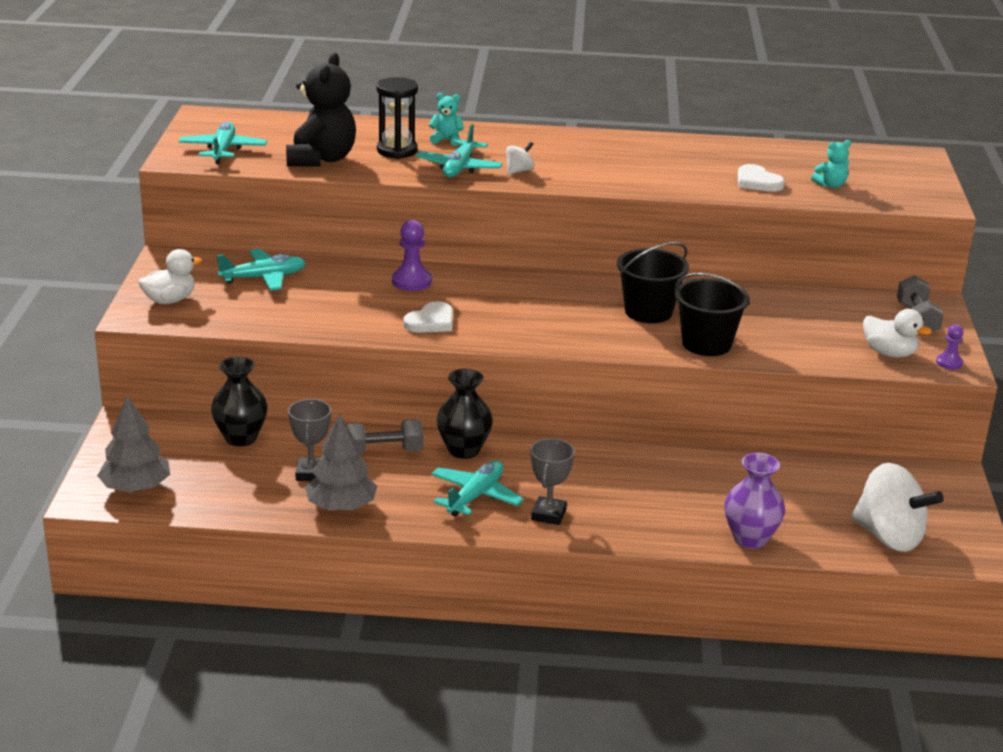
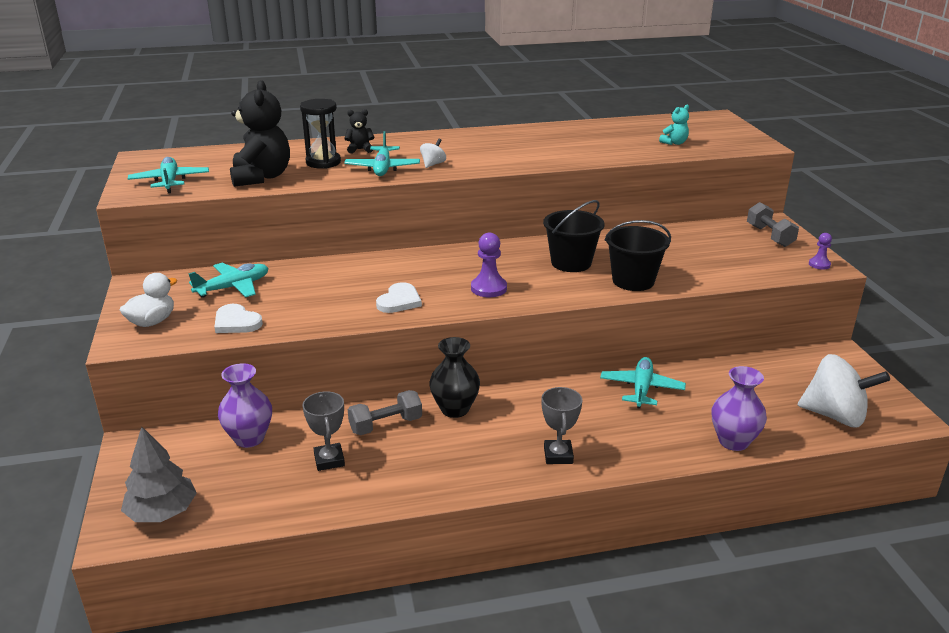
camera: 15 degrees left, 0 degrees up
(241, 438) = (249, 438): black vase -> purple vase
(341, 506) = (371, 488): grey tree -> none
(411, 281) = (365, 270): purple pawn -> purple pawn (489, 288)
(446, 140) = (360, 149): turquoise teddy bear -> black teddy bear
(475, 496) = (486, 451): turquoise plane -> turquoise plane (641, 389)
(757, 182) = (620, 148): white heart -> white heart (236, 322)
(889, 353) = (772, 264): white duck -> none

